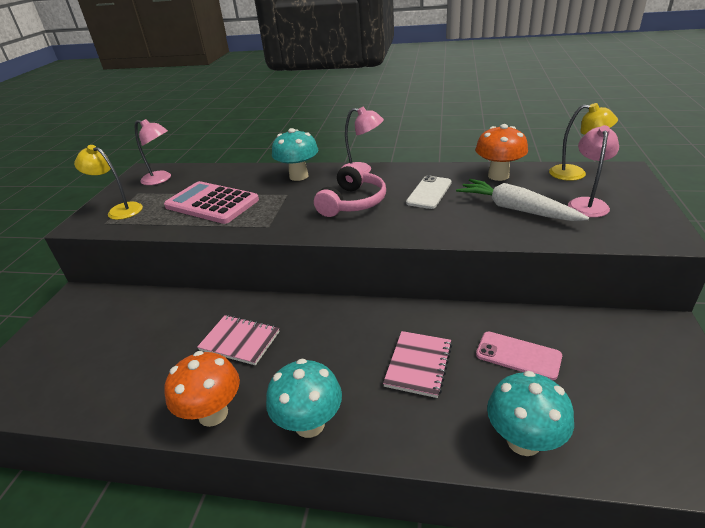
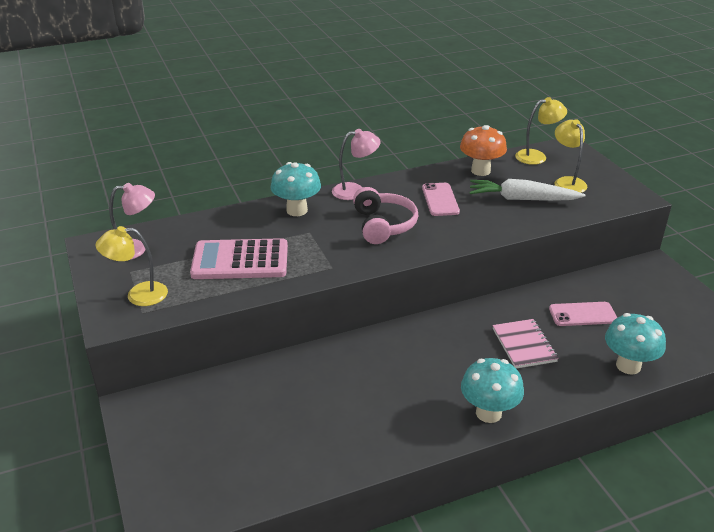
camera: 35 degrees left, 0 degrees up
(213, 413) = (408, 437): orange mushroom -> none
(240, 341) = (366, 380): pink notebook -> none
(429, 192) = (440, 200): white phone -> pink phone
(587, 203) = (567, 182): pink lamp -> yellow lamp

